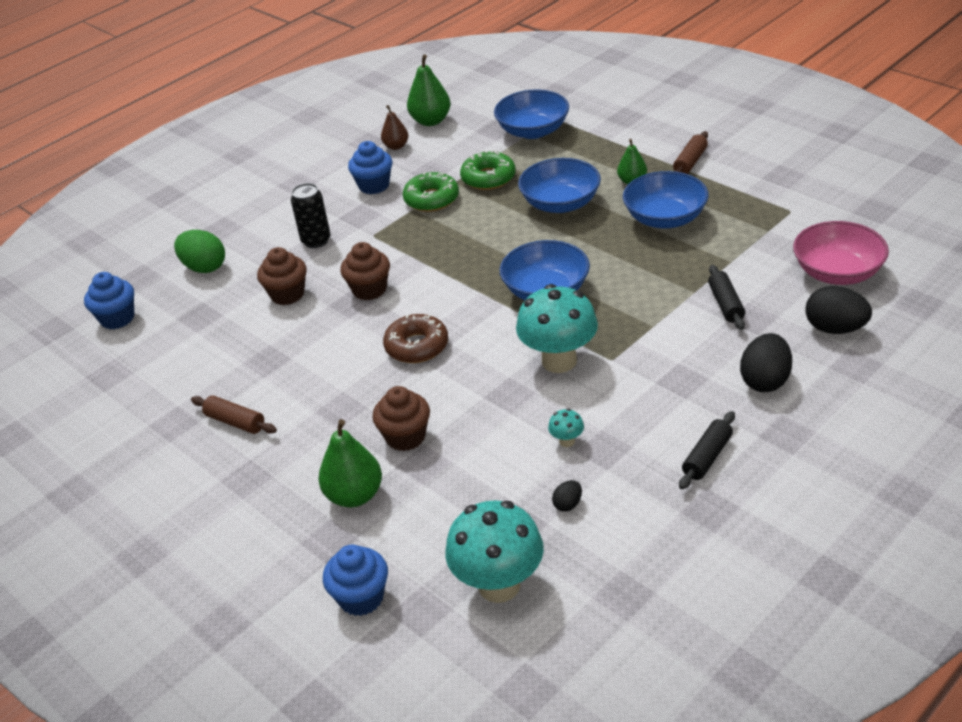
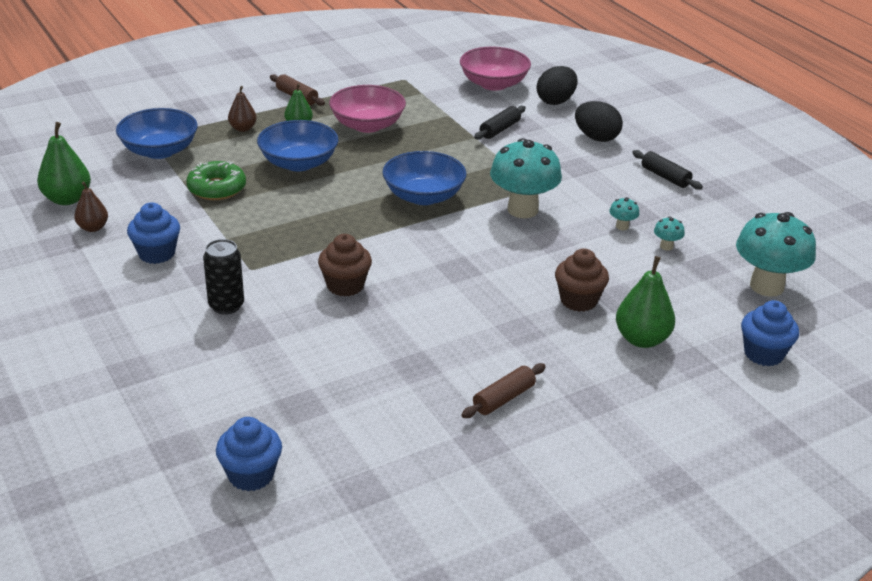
camera: 80 degrees left, 5 degrees down
(204, 267) = (204, 392): green egg -> none
(287, 294) = (310, 338): brown cupcake -> none
(417, 346) = (455, 273): brown donut -> none
(431, 199) = (220, 225): green donut -> none
(543, 485) = (666, 246): none -> turquoise mushroom
(568, 504) = (692, 240): black egg -> none
(603, 155) = (243, 128): none -> brown pear
(665, 218) = (367, 125): blue bowl -> pink bowl
(725, 304) = (500, 129): black rolling pin -> black rolling pin turned 60 degrees counterclockwise

